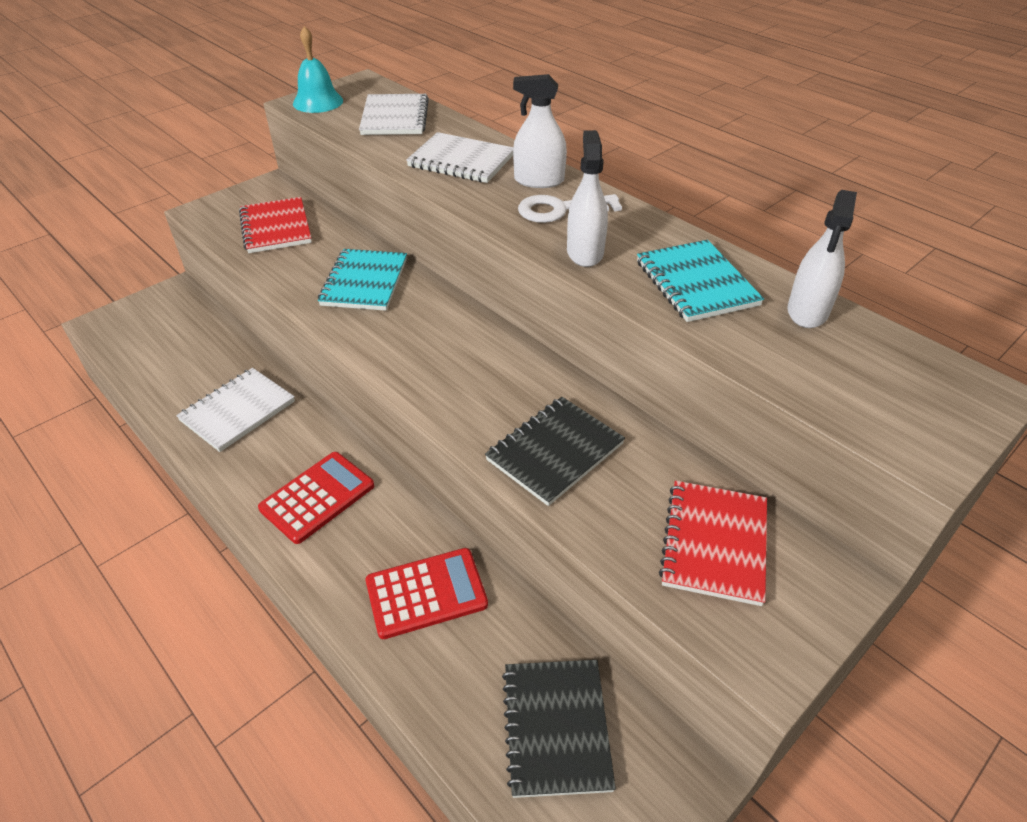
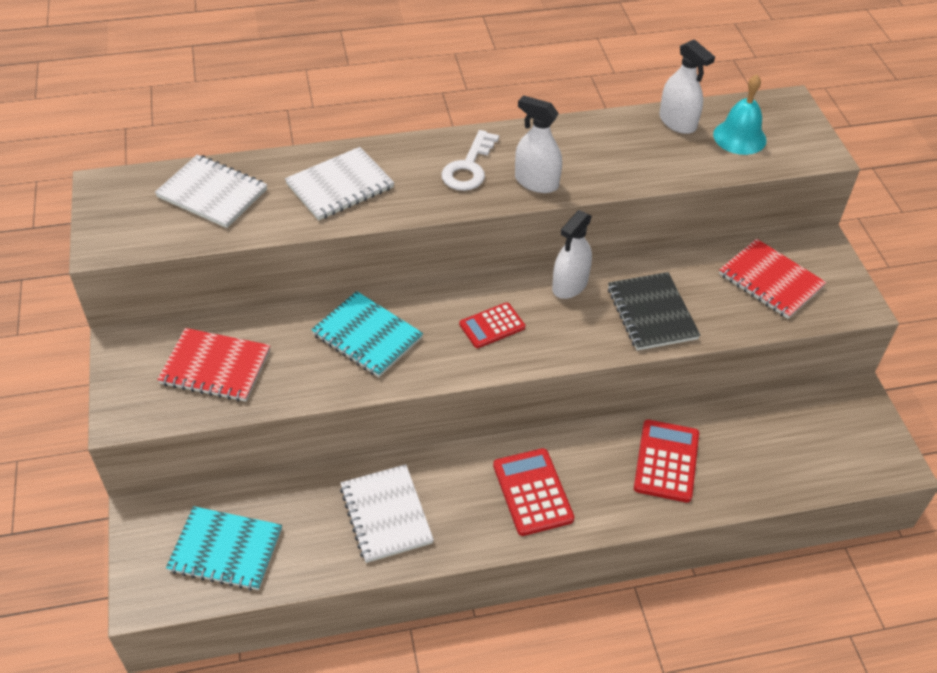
camera: 60 degrees left, 5 degrees up
(318, 102) = (117, 232): turquoise bell -> turquoise bell (739, 137)
(436, 346) = (492, 326): none -> red calculator
(539, 181) = (415, 158): white spray bottle -> white spray bottle (570, 285)
(556, 728) = (801, 439): black notebook -> none
(696, 283) = (614, 151): turquoise notebook -> turquoise notebook (226, 550)

